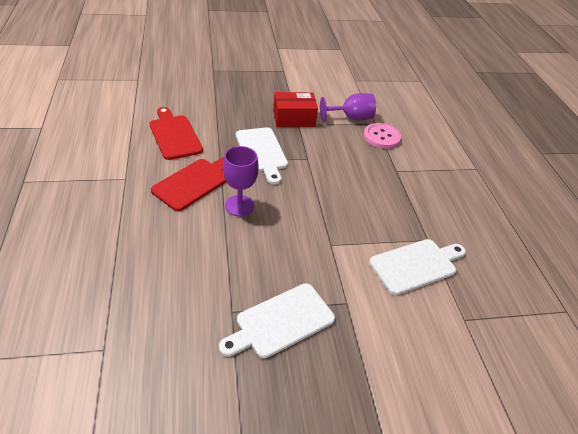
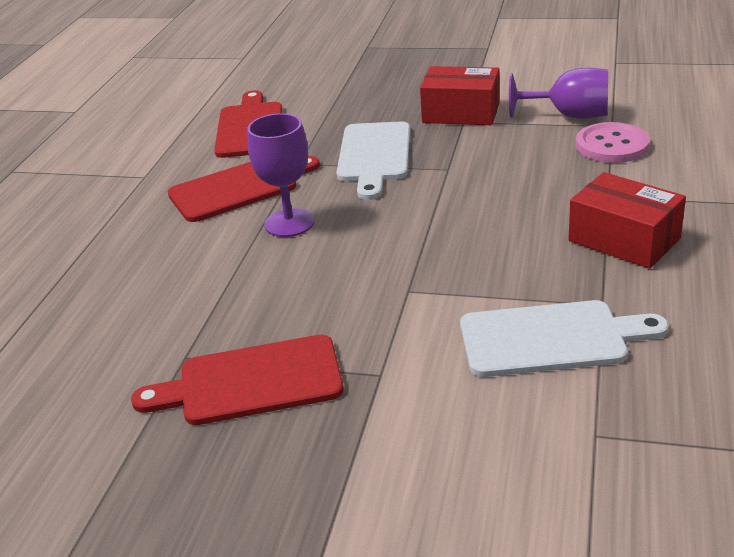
camera: 30 degrees right, 10 degrees down
(281, 322) = (251, 382): white cutting board -> red cutting board
(417, 198) = (624, 239): none -> red box

